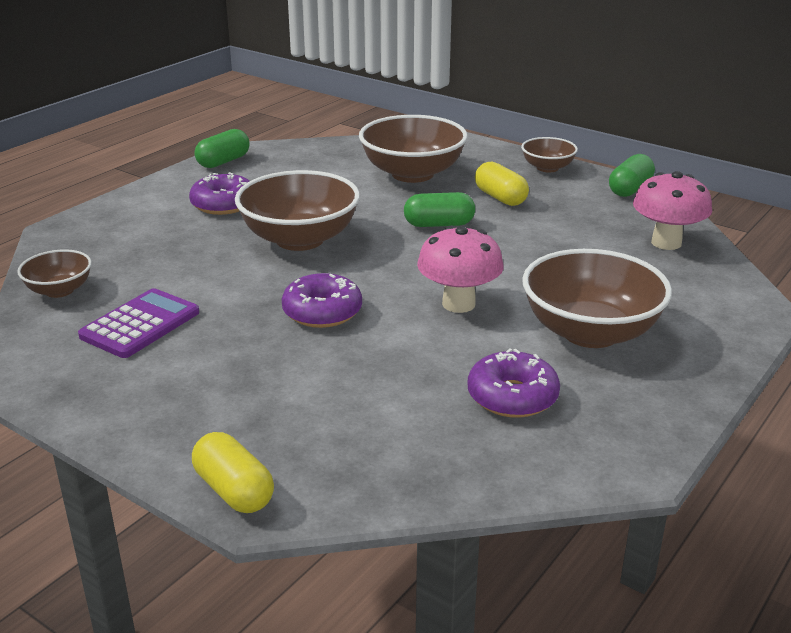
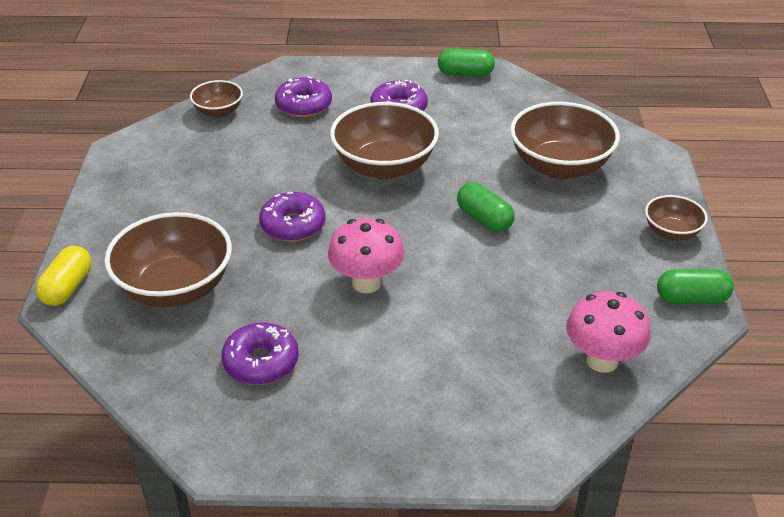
camera: 55 degrees right, 10 degrees up
(135, 243) = (303, 105): none -> purple donut
(140, 324) = (208, 162): purple calculator -> none
(500, 198) = (573, 230): yellow capsule -> none
(590, 332) = (390, 369): brown bowl -> brown bowl (175, 288)

